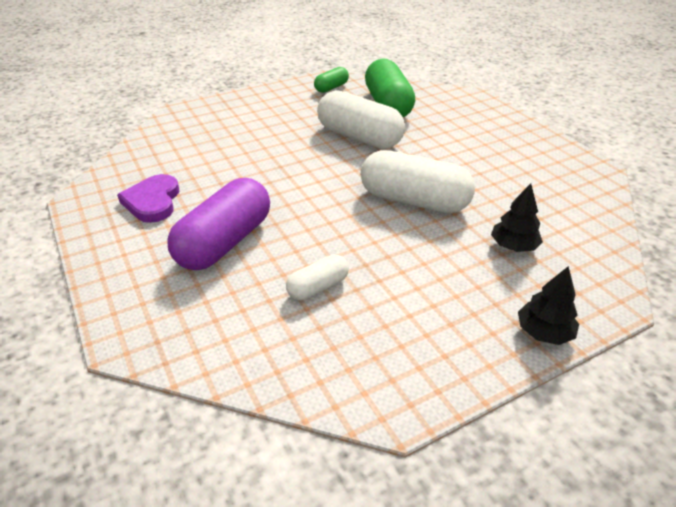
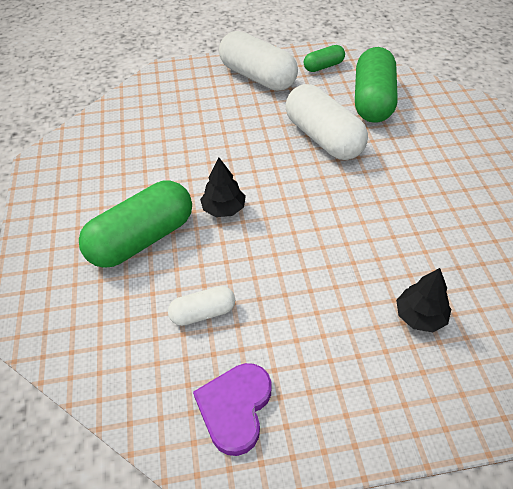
camera: 20 degrees right, 10 degrees up
(153, 201) = (99, 176): purple heart -> purple heart (235, 408)
(224, 242) = (142, 239): purple capsule -> green capsule
(414, 200) = (343, 232): white capsule -> white capsule (258, 77)
(544, 332) = (398, 430): black tree -> black tree (224, 209)

